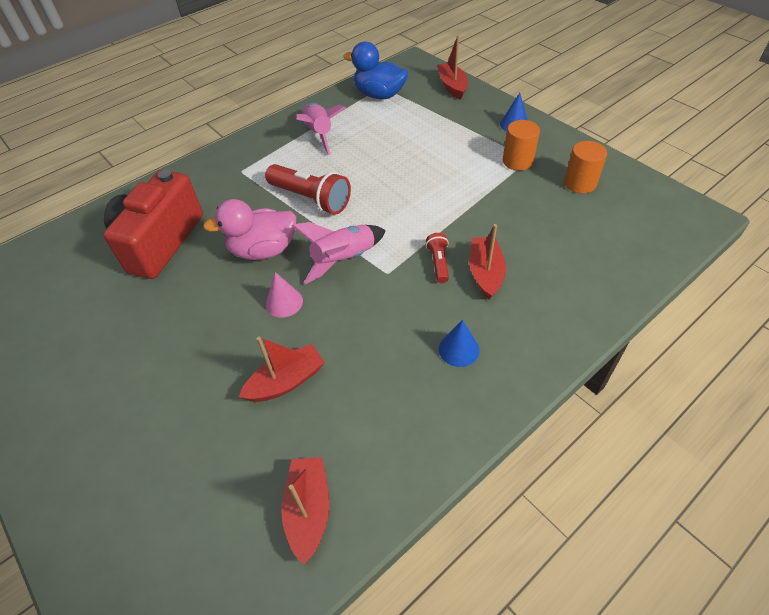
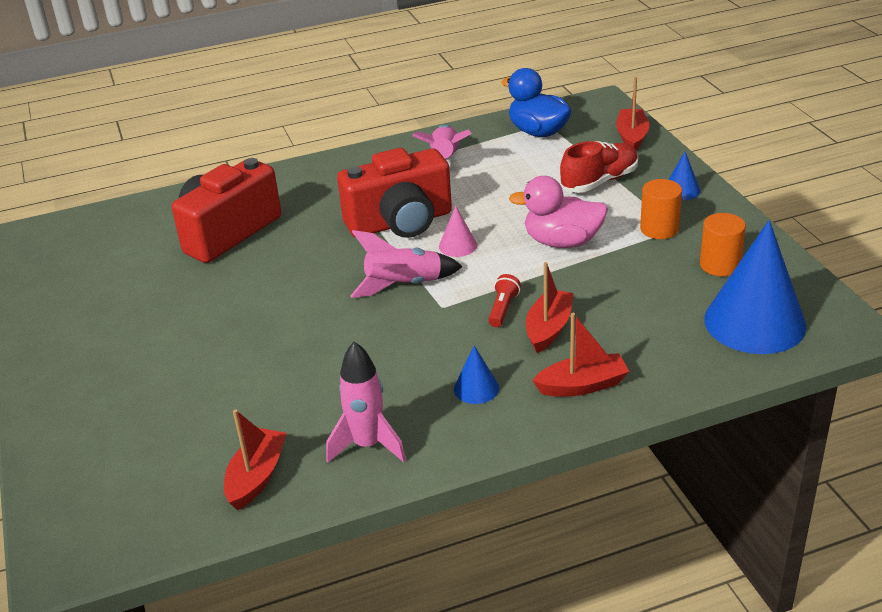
camera: 20 degrees right, 15 degrees down
(263, 250) = (325, 260): pink duck -> pink duck (562, 242)
(284, 302) = (322, 310): pink cone -> pink cone (458, 245)
(286, 381) = (289, 375): red boat -> red boat (582, 385)
(311, 199) = (400, 222): red flashlight -> red camera
(396, 439) = (368, 445): none -> pink rocket
(449, 129) = (599, 181): none -> red shoe
(635, 228) = (754, 322): none -> blue cone

